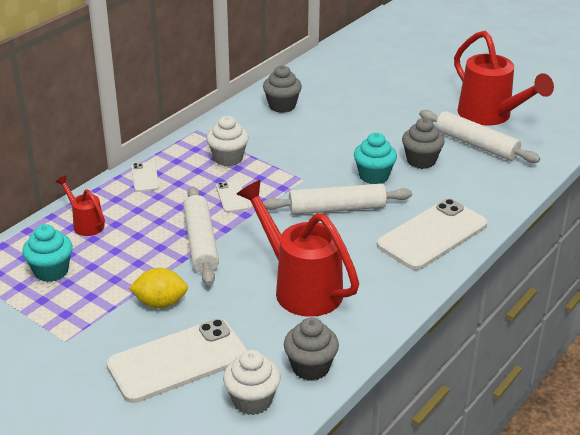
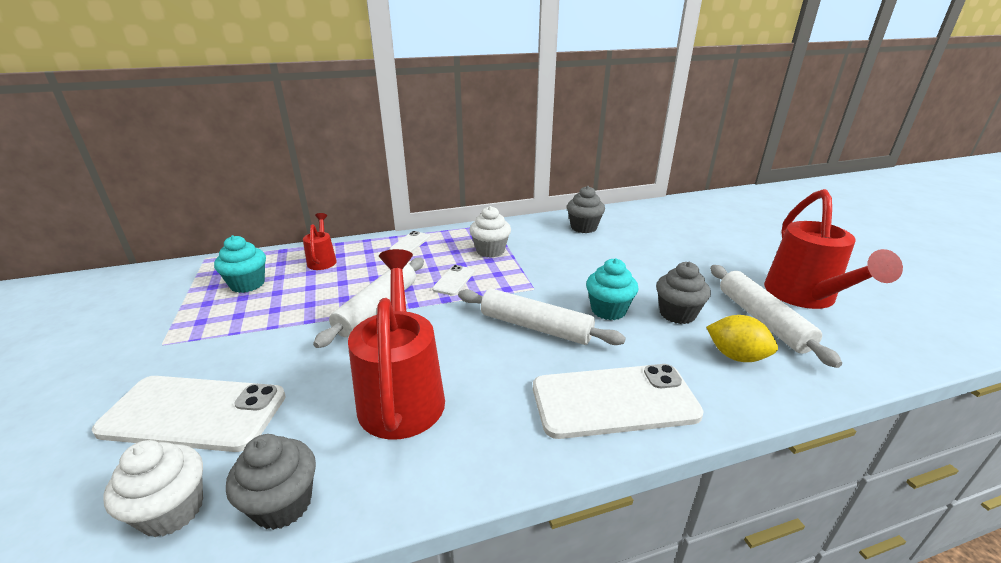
camera: 35 degrees right, 5 degrees down
(160, 303) = (271, 346): yellow lemon -> yellow lemon (736, 356)

